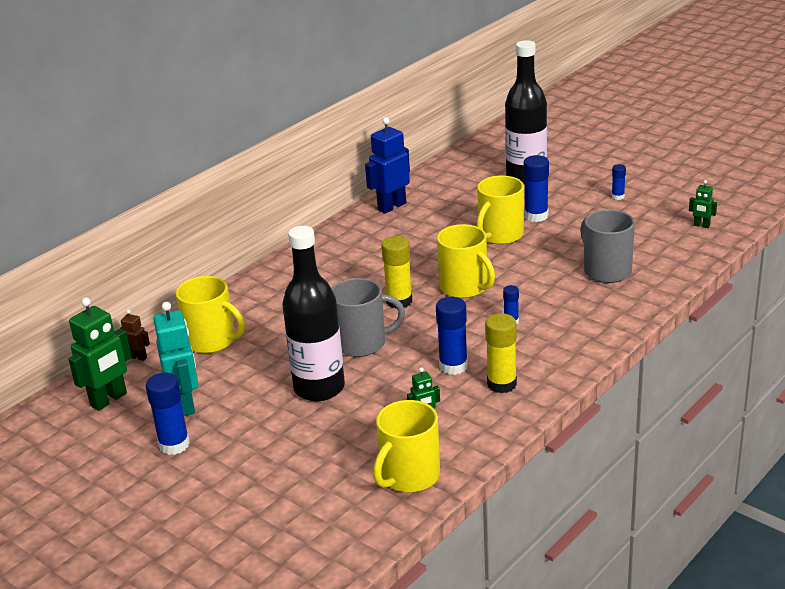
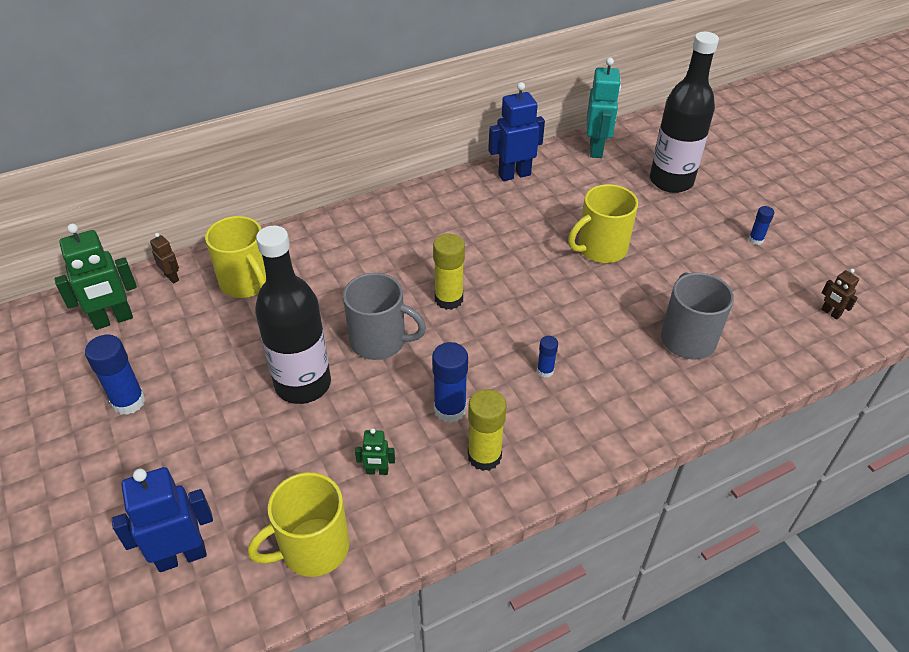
camera: 20 degrees right, 15 degrees up
(186, 405) = (172, 354): turquoise robot -> turquoise robot (596, 149)
(306, 515) = (181, 556): none -> blue robot
(465, 287) = (524, 305): yellow mug -> none
(536, 216) = (652, 236): blue glue stick -> none
(701, 225) = (830, 313): green robot -> brown robot

